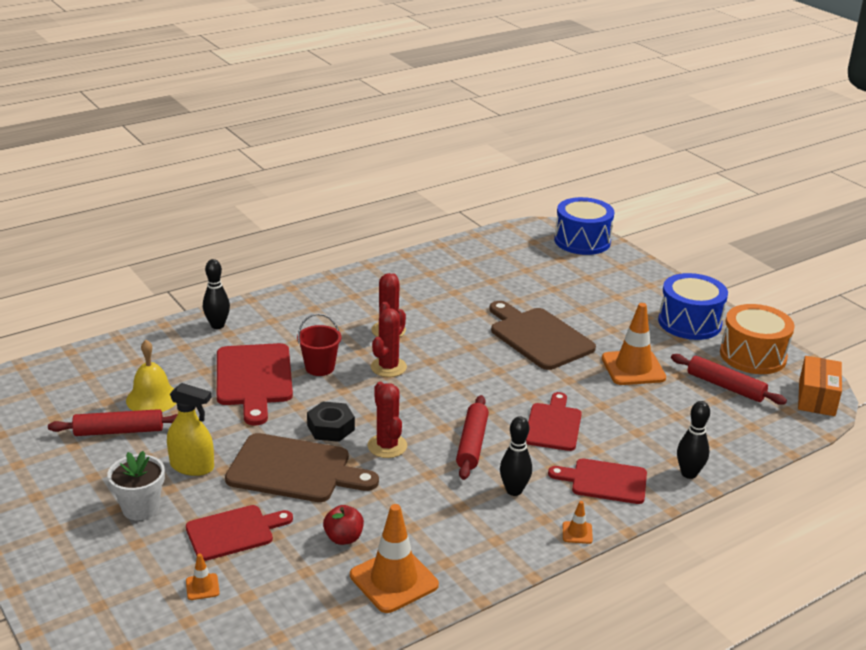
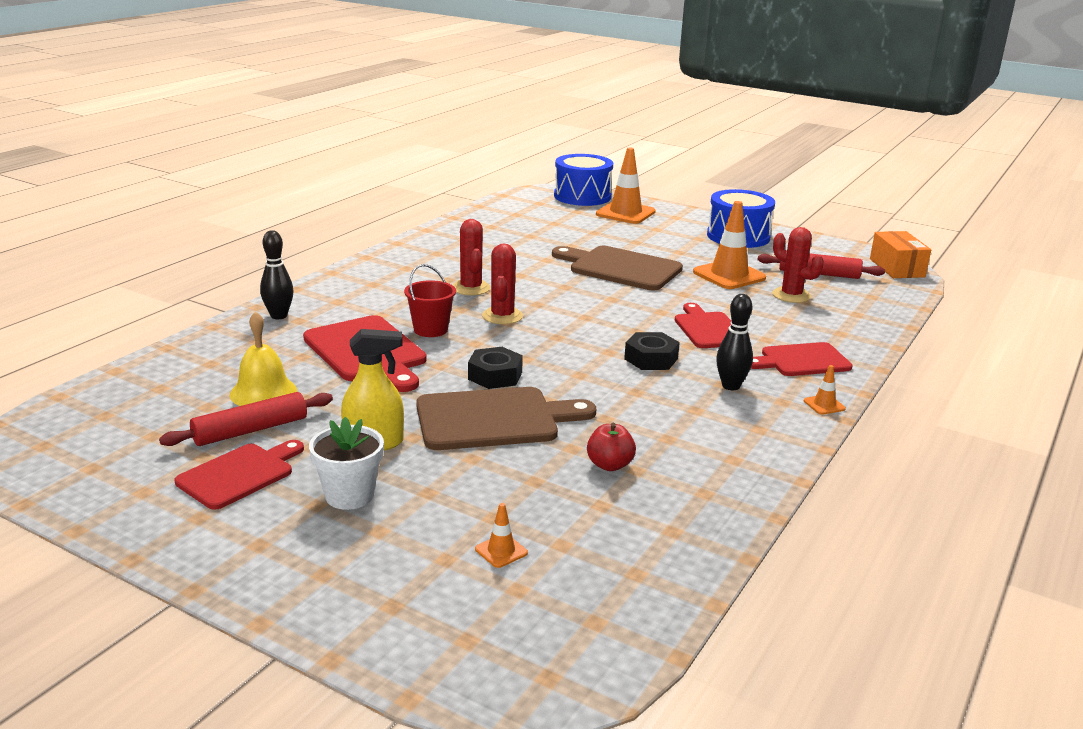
camera: 25 degrees left, 5 degrees down
(234, 532) = (484, 490): red cutting board -> red cutting board (239, 474)
(387, 446) = (570, 378): red cactus -> red cactus (791, 295)
(394, 580) = (700, 488): orange traffic cone -> orange traffic cone (625, 213)
(472, 444) = (651, 359): red rolling pin -> black nut
(689, 474) = (863, 339): black bowling pin -> none
(753, 355) = (814, 249): orange drum -> none

